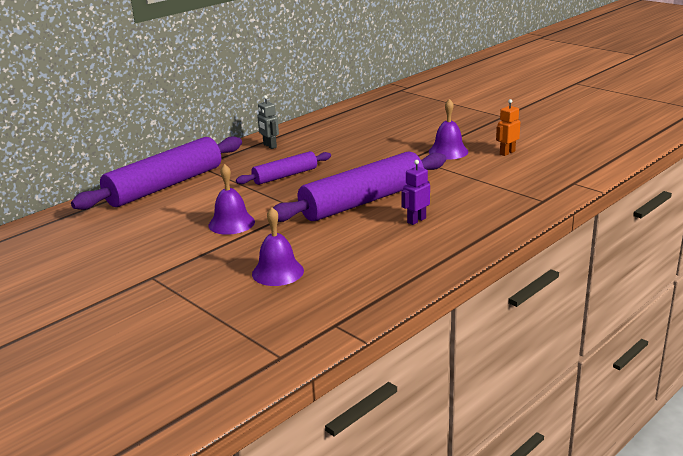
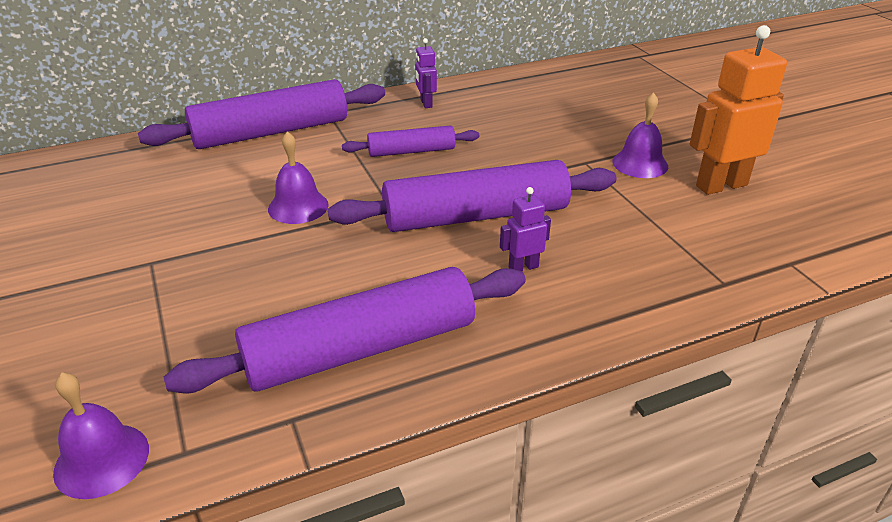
camera: 20 degrees right, 10 degrees up
(269, 146) = (426, 103): grey robot -> purple robot
(277, 272) = (291, 301): purple bell -> purple bell (101, 460)
(348, 283) = (361, 349): none -> purple rolling pin
(507, 153) = (721, 185): orange robot -> orange robot, size x2.01

